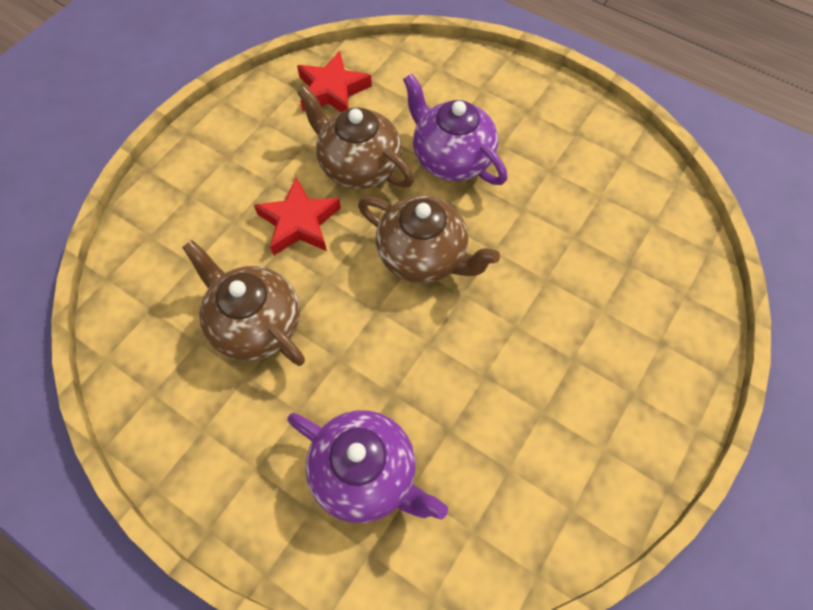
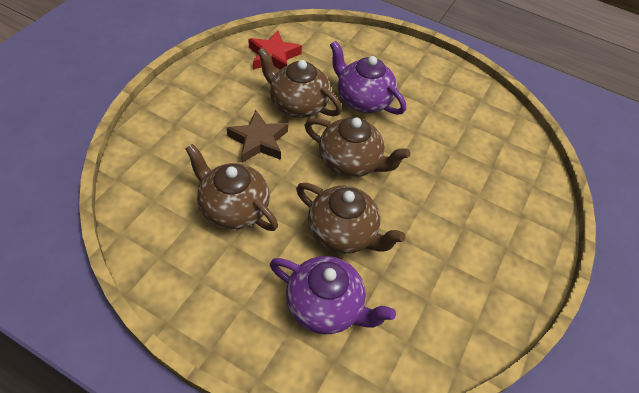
camera: 10 degrees left, 10 degrees down
(299, 222) = (258, 141): red star -> brown star
(401, 364) = (343, 233): none -> brown teapot

